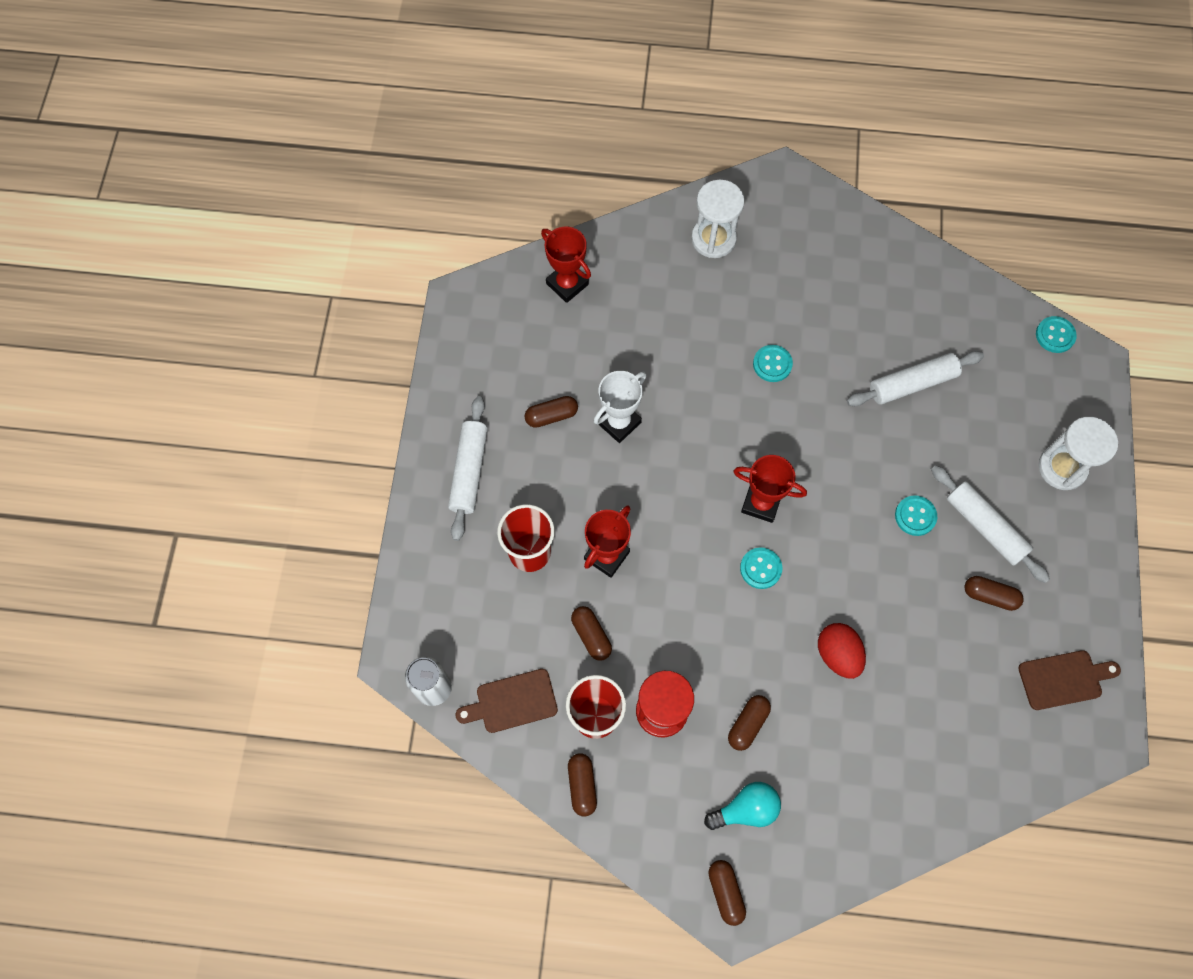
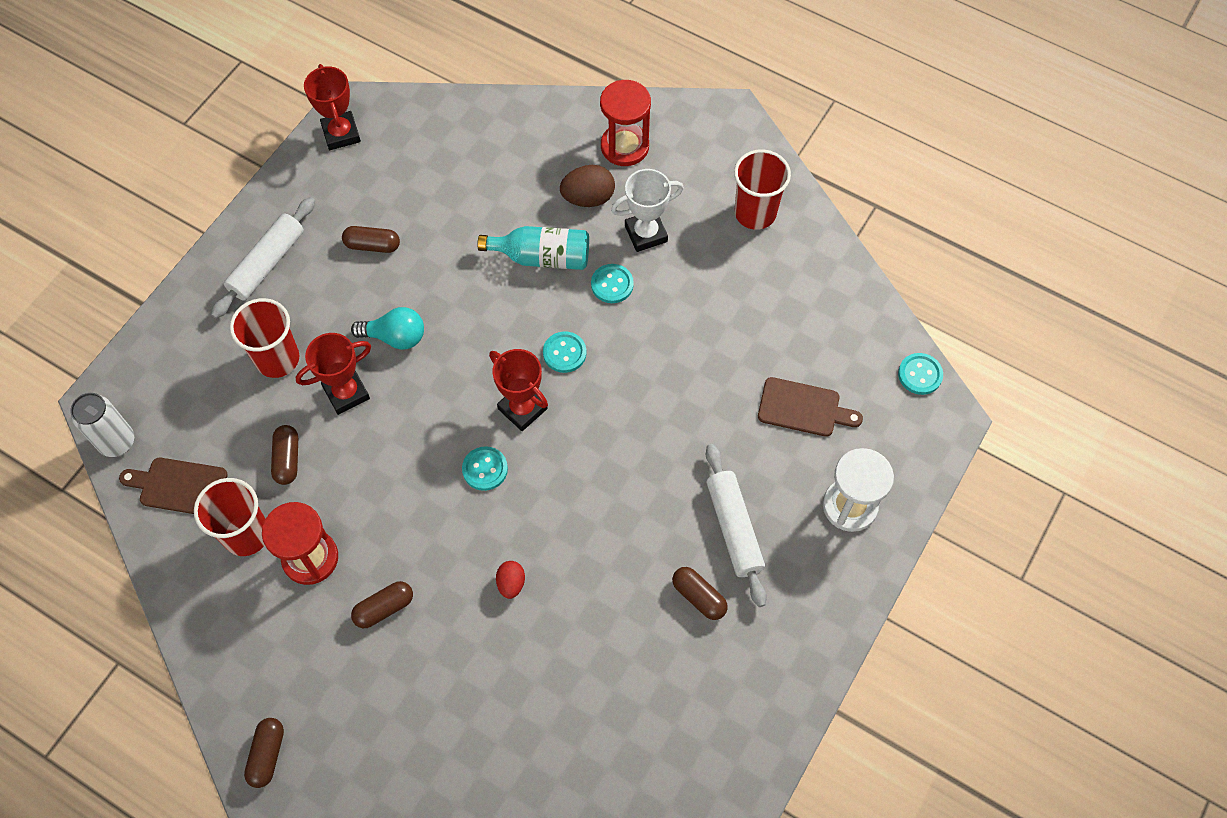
camera: 25 degrees right, 5 degrees down
(567, 284) = (460, 133): red trophy -> red trophy (341, 134)
(582, 785) = (195, 591): brown capsule -> none
(619, 422) = (431, 277): white trophy -> white trophy (646, 233)
(701, 365) = (542, 257): none -> turquoise bottle
(709, 297) = (588, 198): none -> brown egg
(713, 239) = (624, 146): white hourglass -> red hourglass
(746, 809) = (334, 686): turquoise light bulb -> turquoise light bulb (395, 337)
(838, 654) = (511, 583): red egg -> red egg, size x0.61
(852, 253) = (755, 213): none -> red cup
(912, 383) = (742, 360): white rolling pin -> none
(915, 516) = (668, 487): turquoise button -> turquoise button (564, 353)
(1064, 679) = (727, 712): brown cutting board -> brown cutting board (803, 408)

